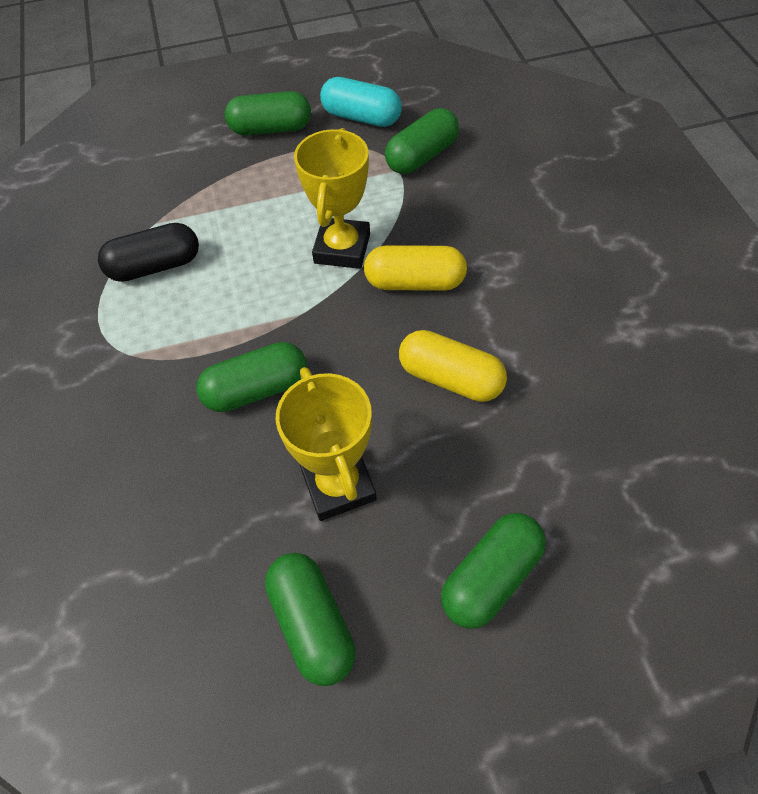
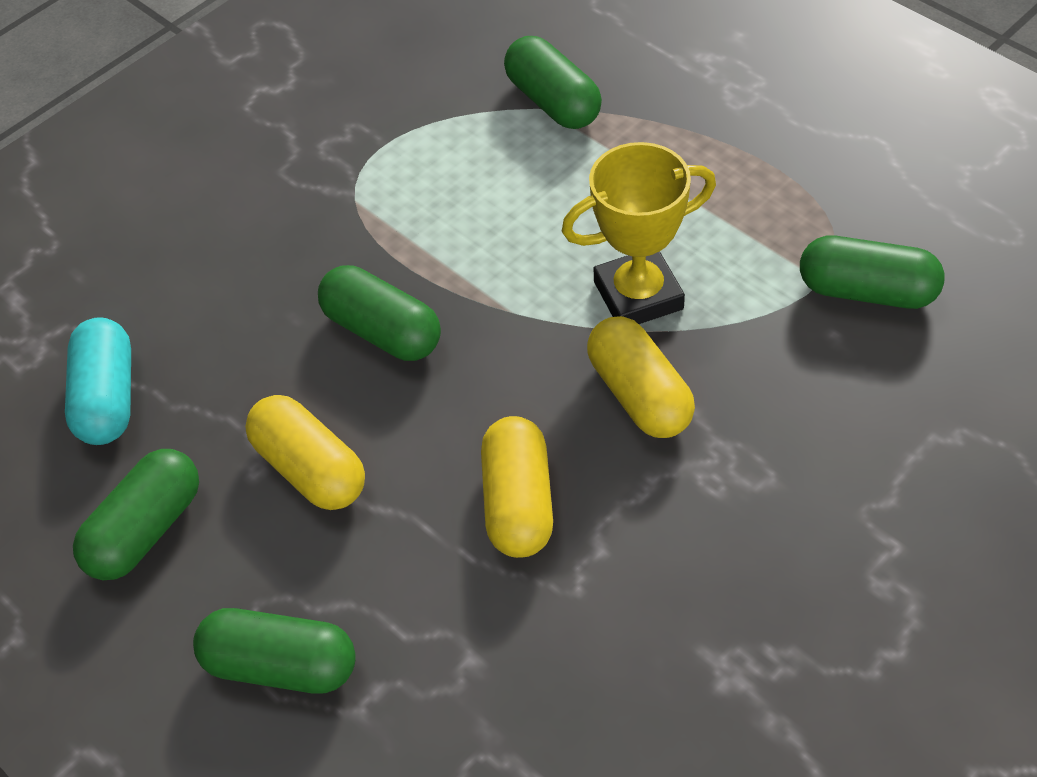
camera: 60 degrees right, 5 degrees down
(155, 266) = (482, 147): black capsule -> none
(271, 129) = (781, 116): green capsule -> green capsule (553, 102)
(338, 485) = (310, 469): yellow trophy -> yellow capsule
(361, 117) = (885, 191): turquoise capsule -> turquoise capsule (107, 398)

